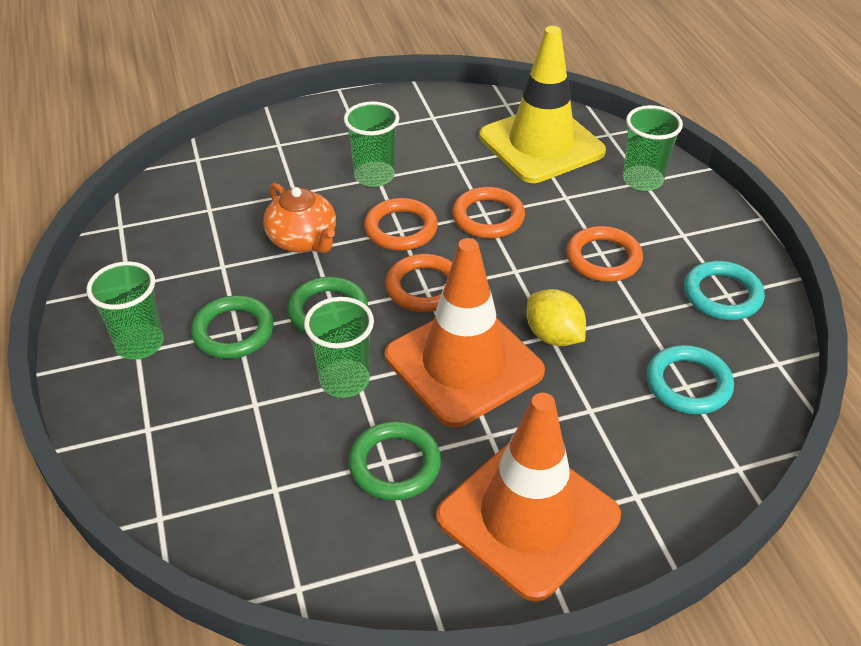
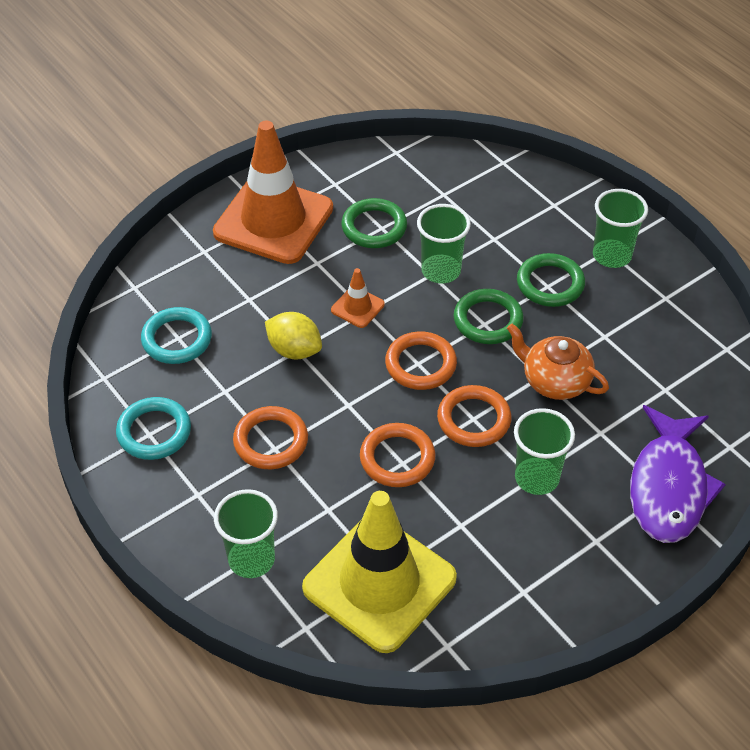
camera: 160 degrees right, 5 degrees up
(272, 146) = (669, 487): none -> purple fish
(463, 364) = (357, 307): orange traffic cone -> orange traffic cone, size x0.41

